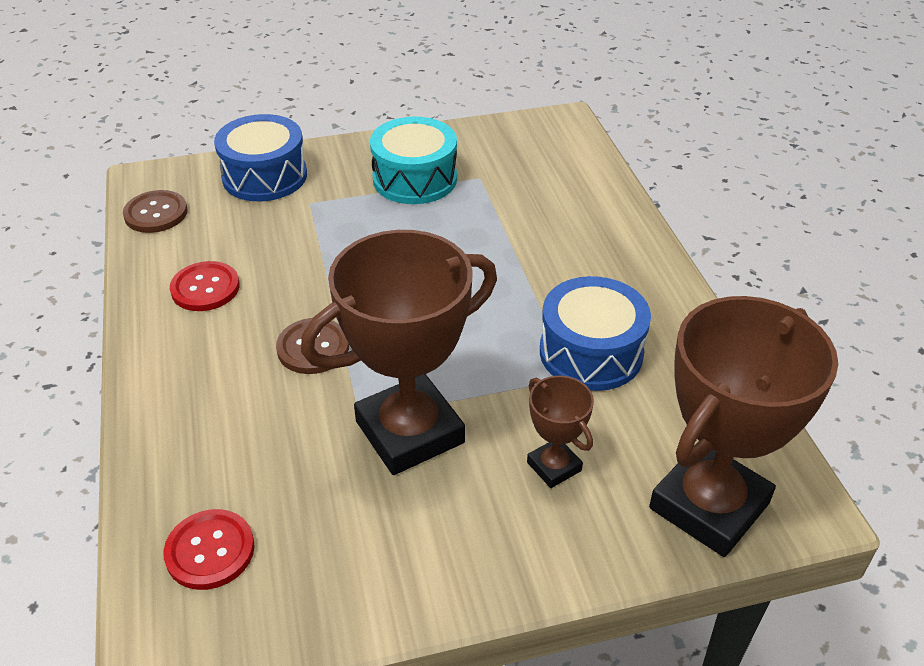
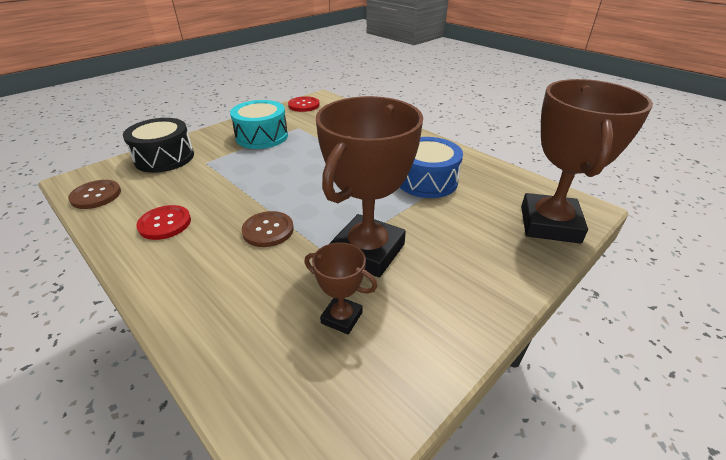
camera: 30 degrees left, 5 degrees down
(210, 551) = (293, 381): red button -> red button (304, 105)
(265, 176) = (164, 158): blue drum -> black drum
(554, 466) = (461, 236): brown trophy -> brown trophy (342, 317)

